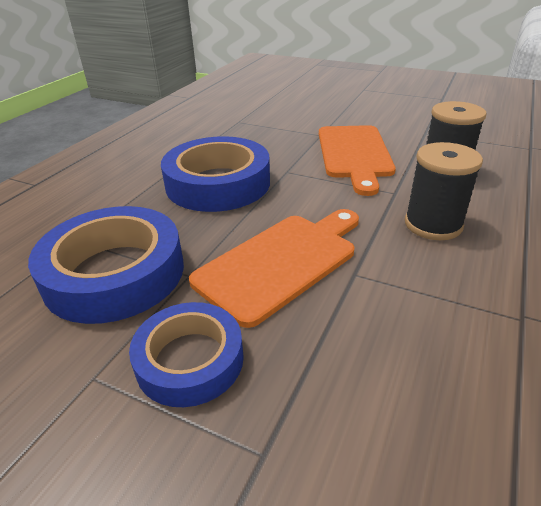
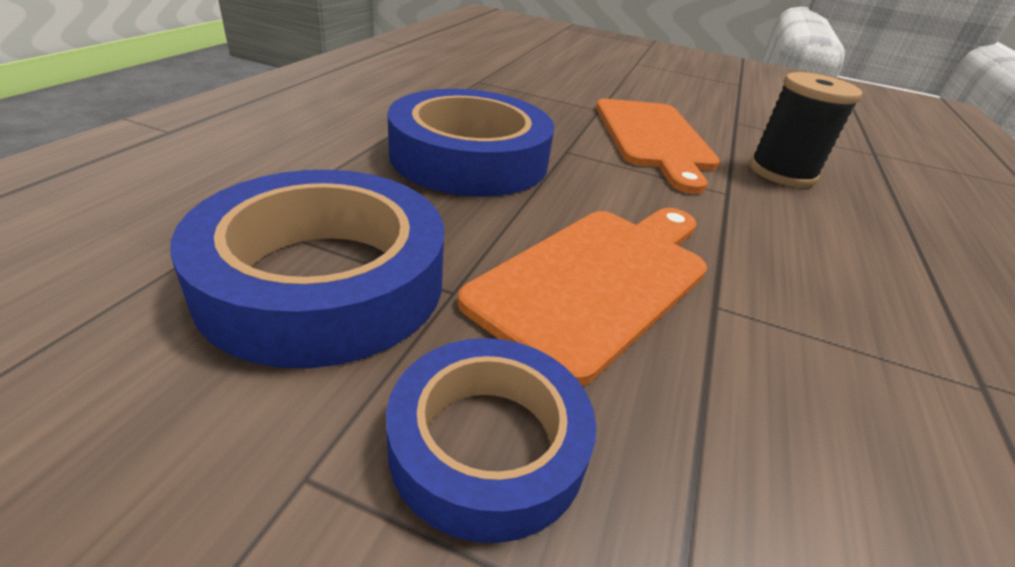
camera: 10 degrees left, 0 degrees up
(433, 224) = (798, 240): black spool -> none

